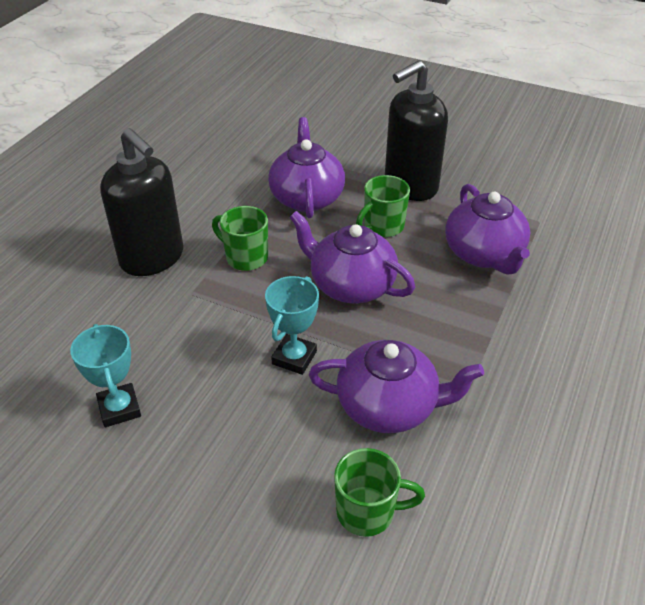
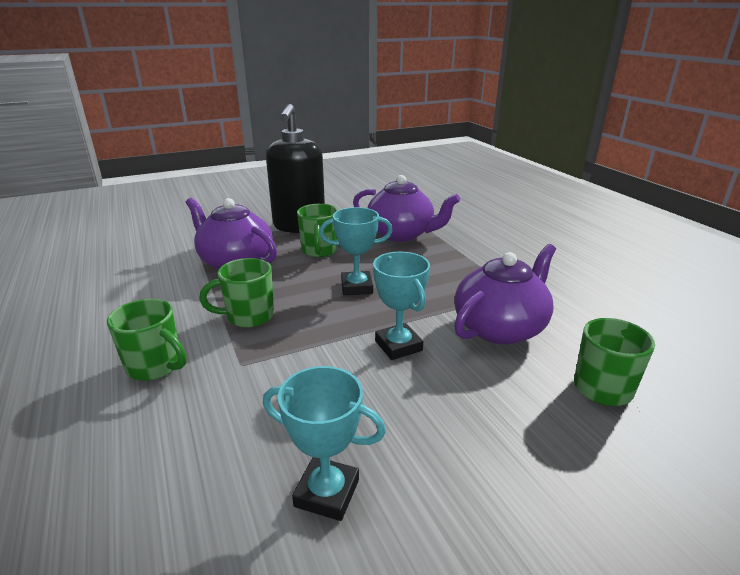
camera: 50 degrees left, 15 degrees down
(152, 258) = (155, 366): black soap dispenser -> green mug
(351, 285) = (357, 287): purple teapot -> turquoise trophy

